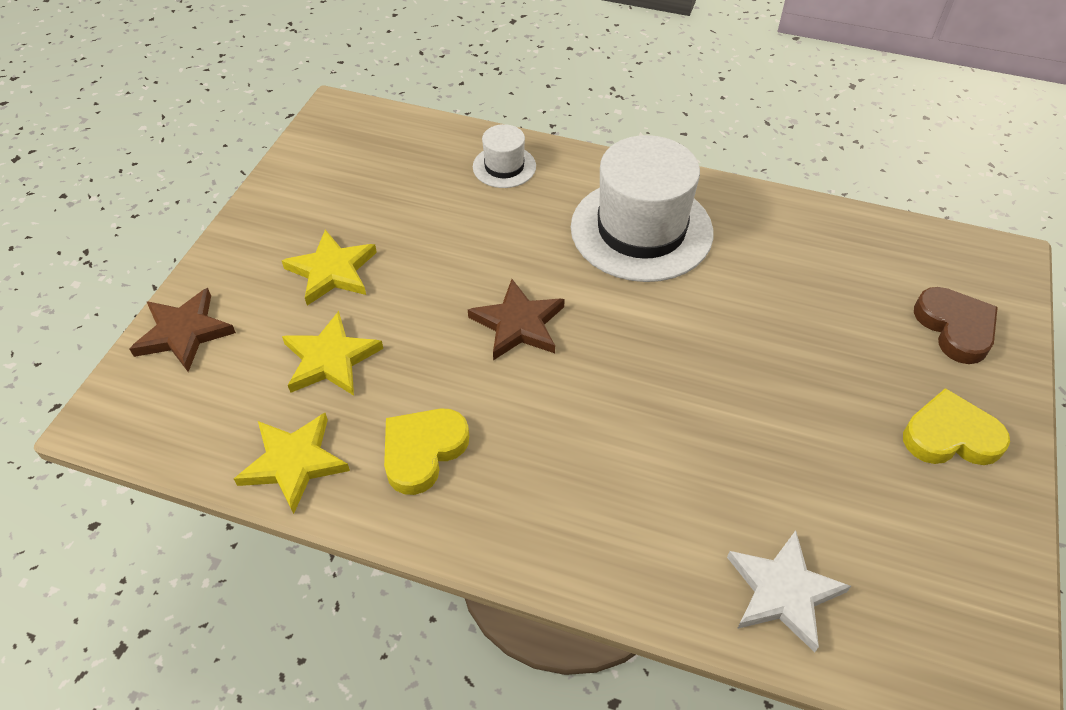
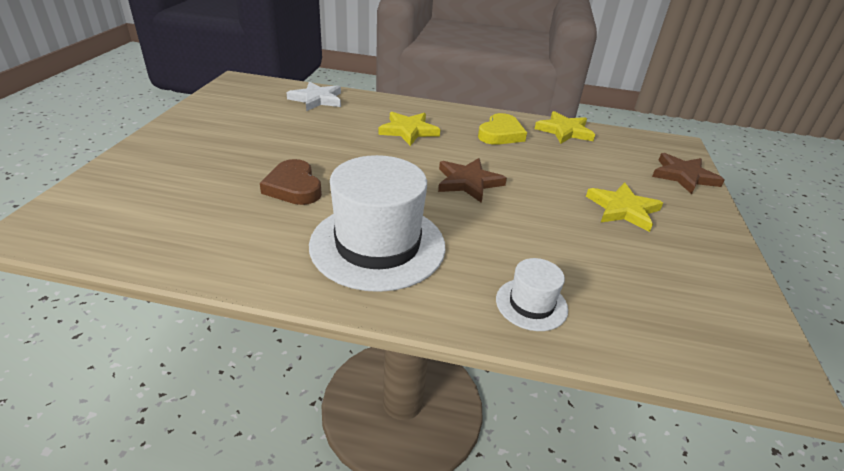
camera: 170 degrees right, 15 degrees down
(330, 359) = (580, 166): yellow star -> yellow star (408, 131)
(950, 436) = (191, 138): yellow heart -> none
(955, 328) = (134, 184): brown heart -> brown heart (293, 187)

